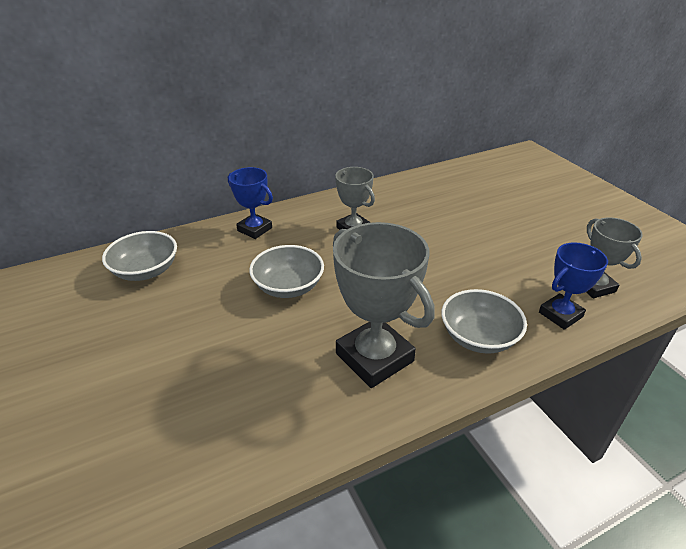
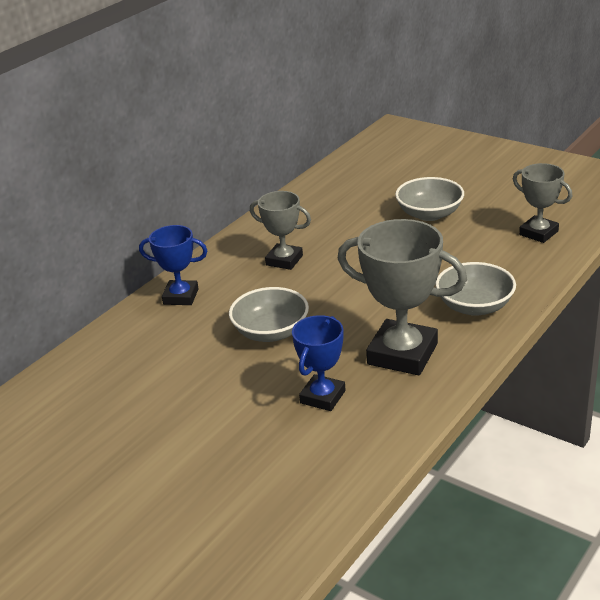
camera: 25 degrees left, 5 degrees down
(146, 271) = (106, 374): grey bowl -> grey bowl (429, 214)
(560, 315) = (527, 265): blue trophy -> blue trophy (323, 397)

